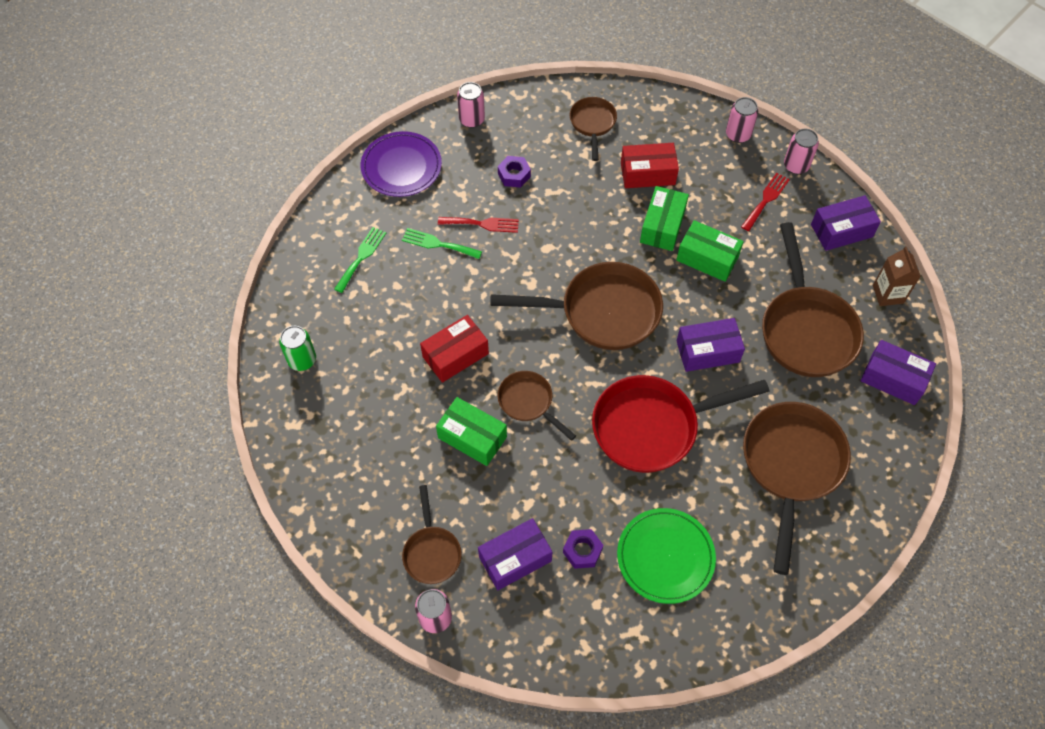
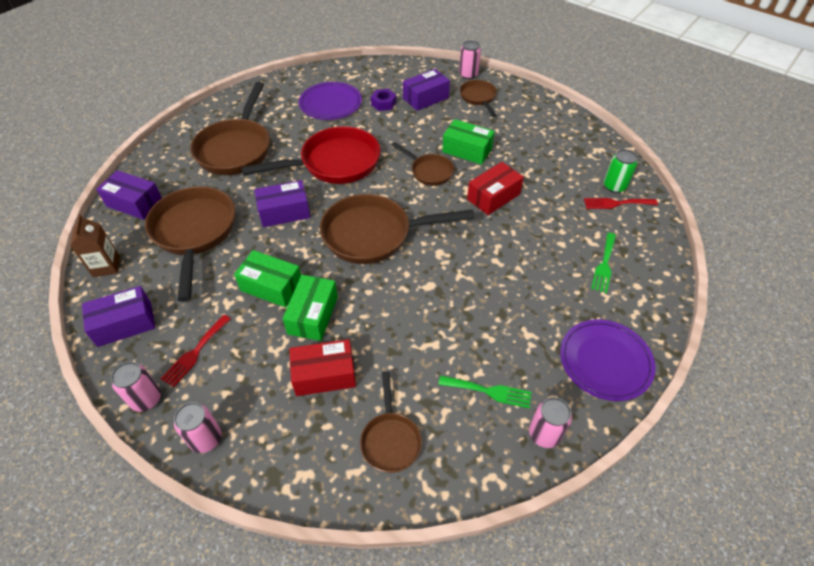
camera: 175 degrees right, 10 degrees down
(438, 244) = (536, 281): green fork -> green fork (489, 391)
(482, 224) = (498, 304): red fork -> red fork (616, 203)
(514, 175) = (476, 361): purple nut -> none
(665, 557) = (330, 104): green plate -> purple plate

